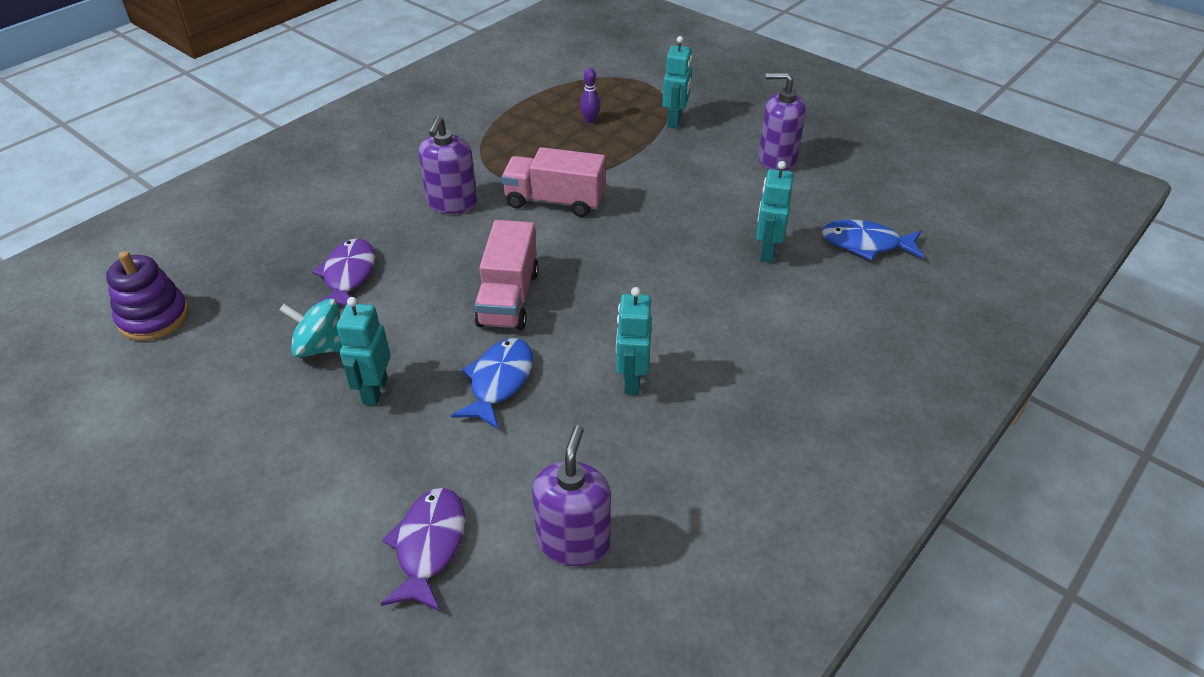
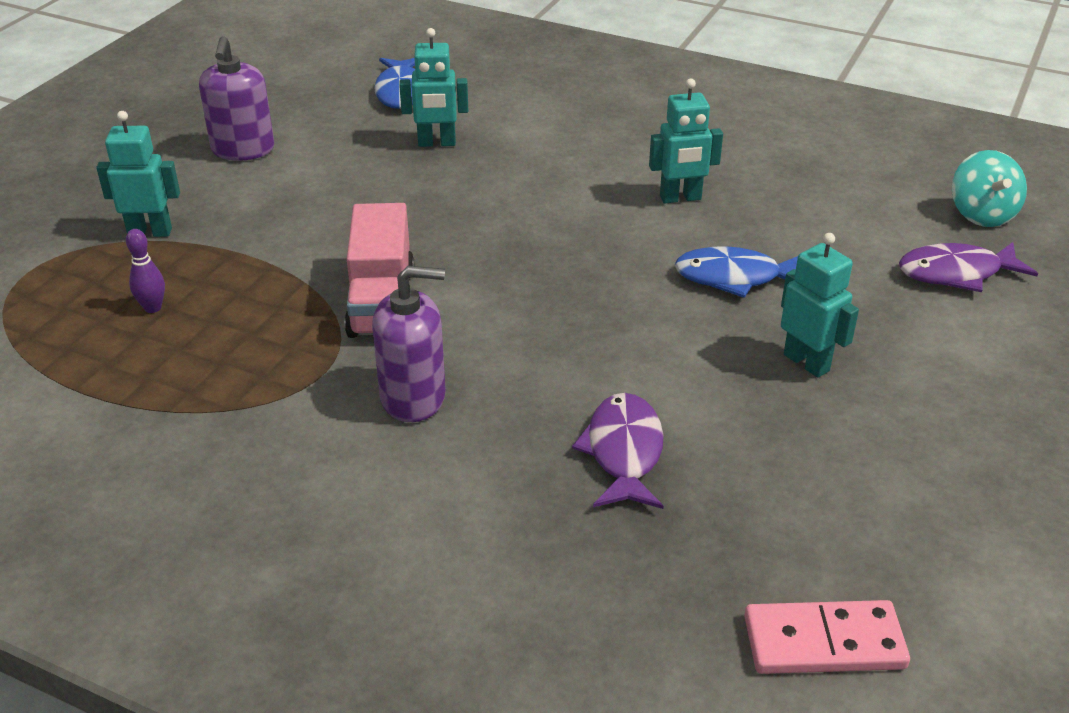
camera: 105 degrees left, 5 degrees down
(154, 318) = (823, 642): purple stacking toy -> pink domino
(321, 347) = (769, 431): turquoise spinning top -> turquoise spinning top (981, 214)
(348, 276) = (624, 452): purple fish -> purple fish turned 105 degrees clockwise
(374, 391) = (807, 362): turquoise robot -> turquoise robot turned 120 degrees counterclockwise
(508, 298) = (598, 299): pink truck -> none
(573, 541) = (886, 200): purple soap dispenser -> none

